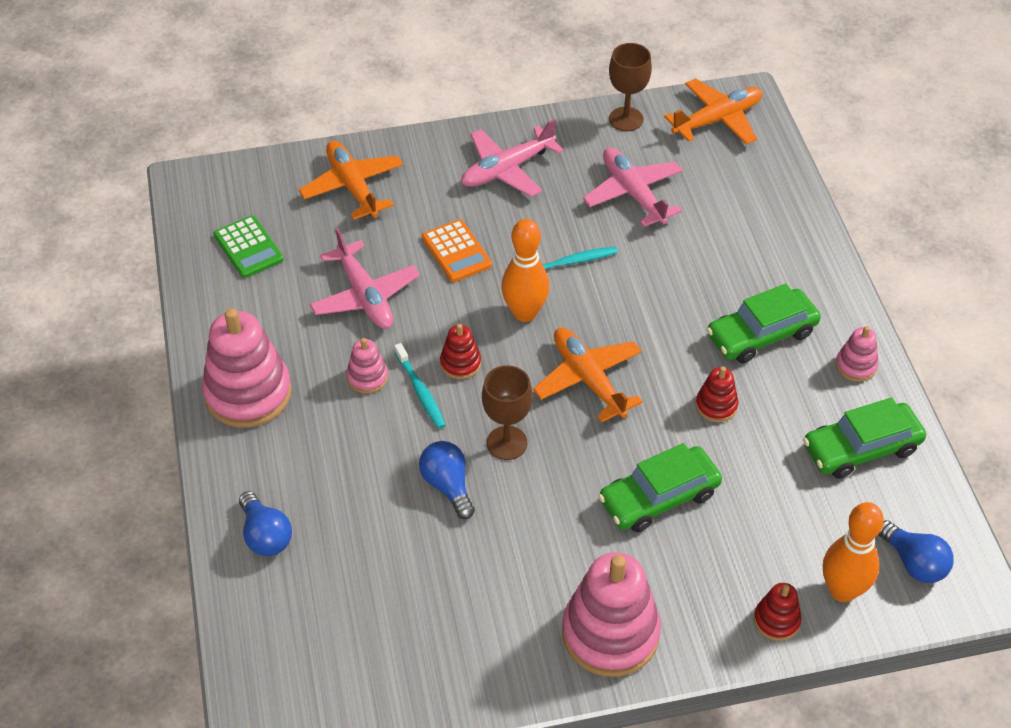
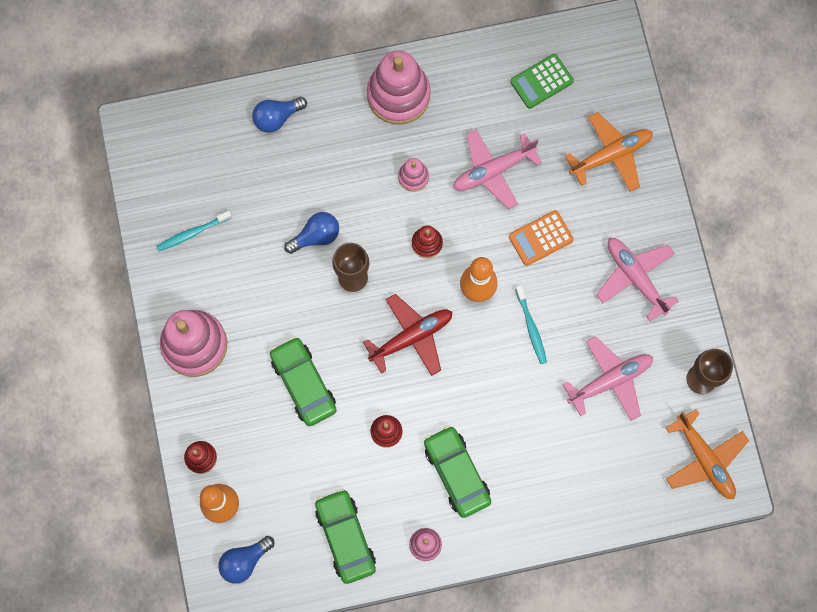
camera: 90 degrees right, 25 degrees up
(420, 391) = (400, 215): turquoise toothbrush -> turquoise toothbrush (193, 233)
(588, 379) = (412, 337): orange plane -> red plane

